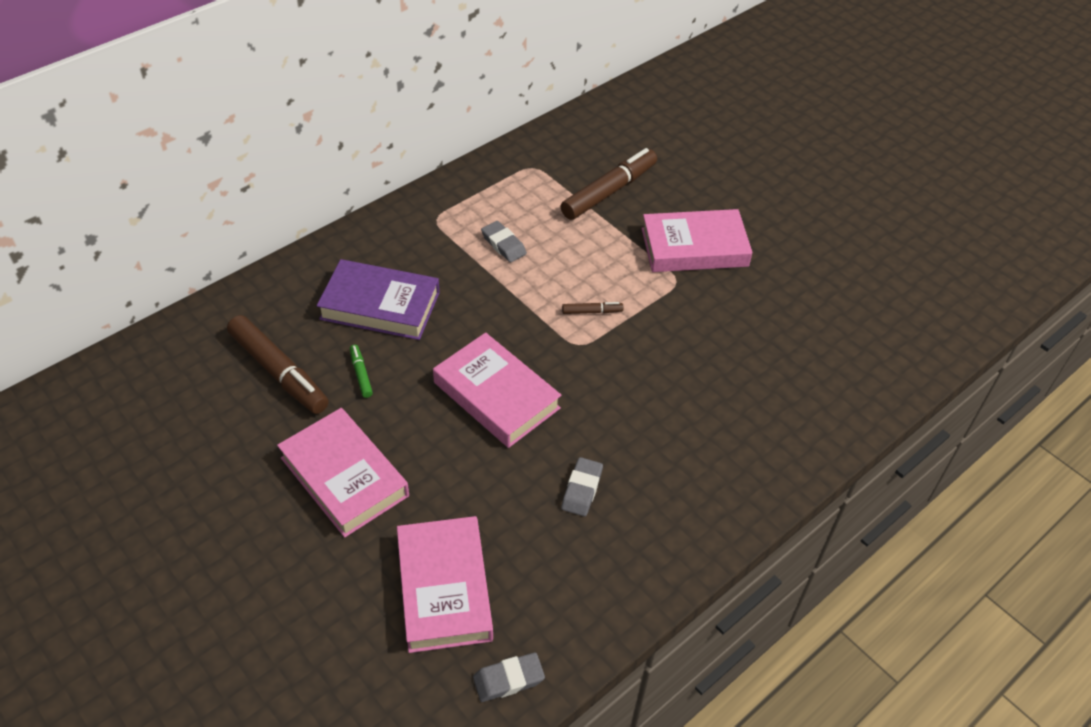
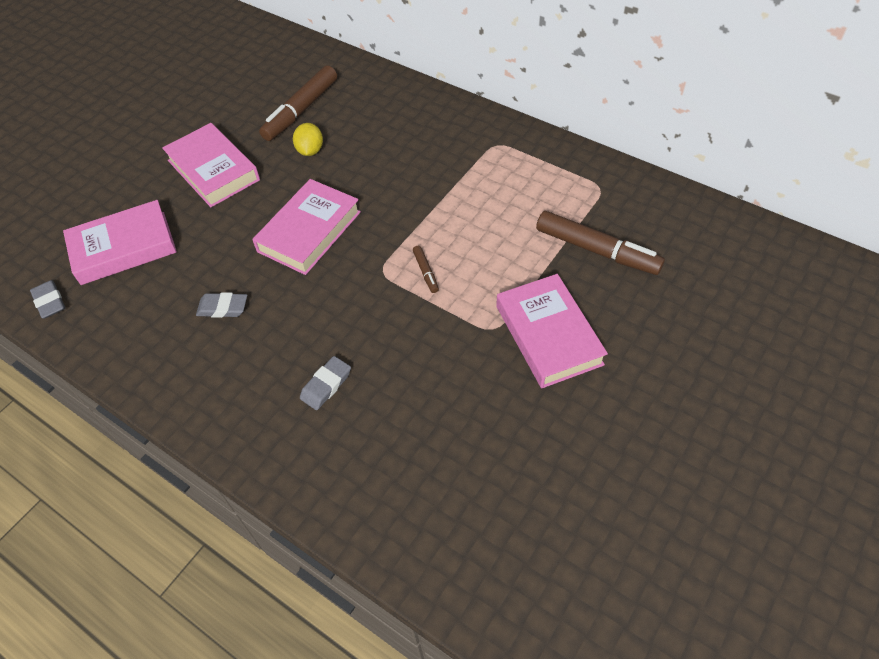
camera: 80 degrees right, 5 degrees up
(344, 477) = (213, 170): pink book -> pink book turned 75 degrees counterclockwise
(361, 374) = (310, 151): green marker -> yellow lemon
(380, 305) = (384, 141): purple book -> none
(503, 244) = (485, 193): grey eraser -> grey eraser (326, 385)

